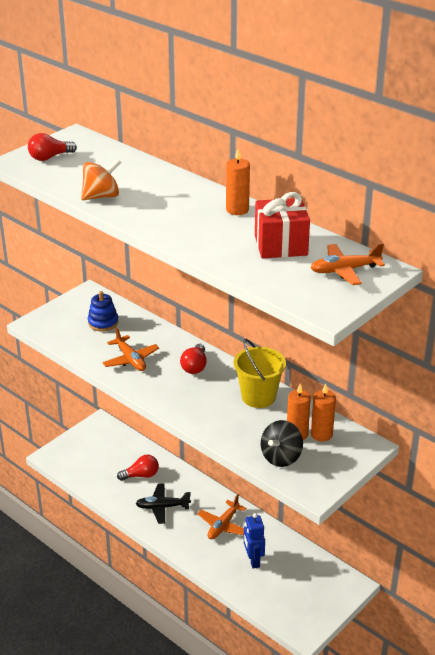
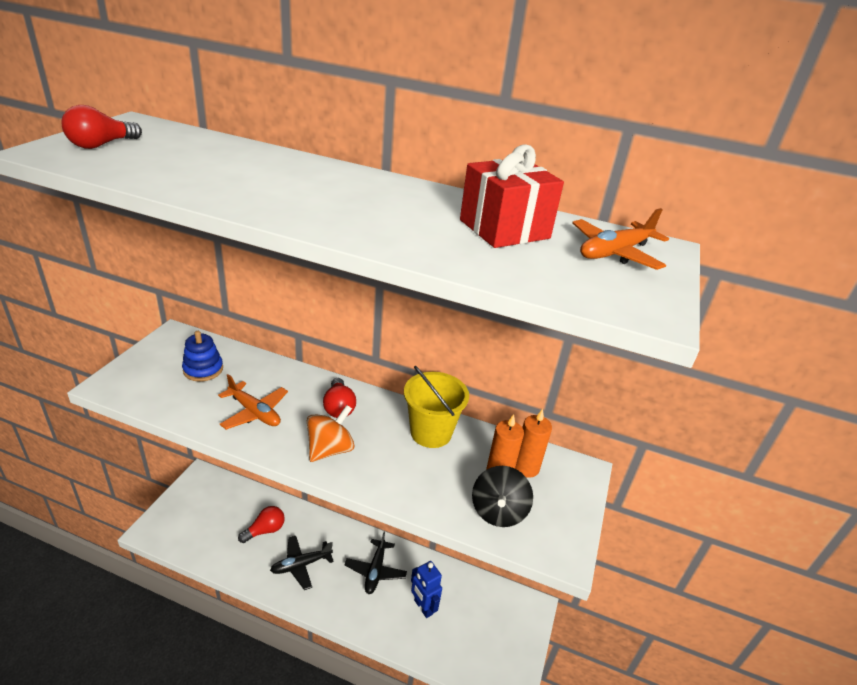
camera: 25 degrees left, 0 degrees up
(101, 196) = (203, 186): orange spinning top -> orange spinning top (330, 449)
(223, 525) = (375, 571): orange plane -> black plane
(237, 210) = (411, 191): orange candle -> none

